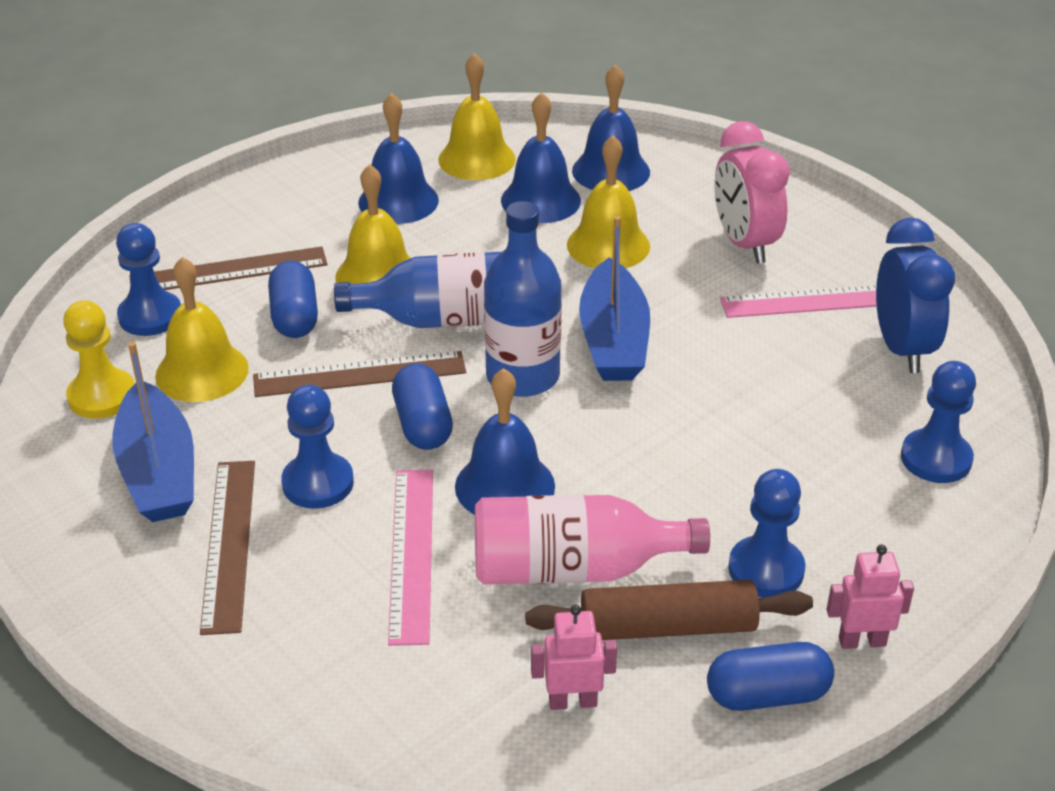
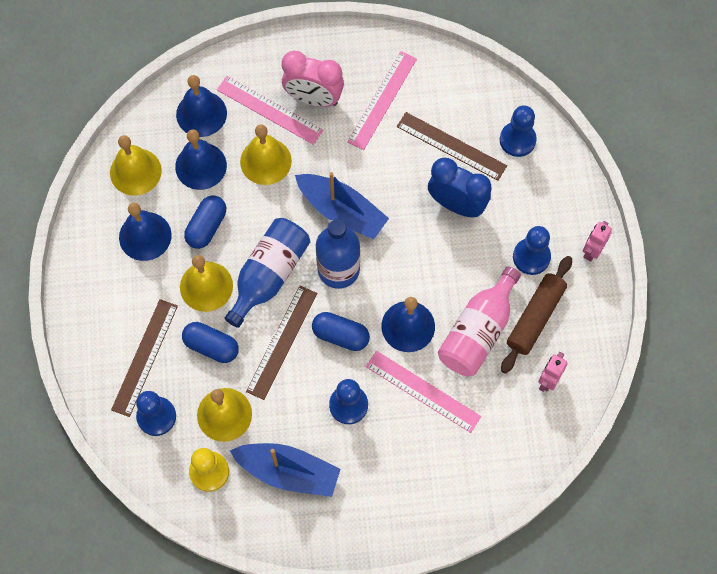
camera: 55 degrees left, 30 degrees up
(228, 544) = (362, 465): brown ruler -> brown ruler (451, 146)
(683, 217) = (270, 110): none -> pink ruler
(767, 695) = (594, 306): blue capsule -> blue capsule (206, 227)
(902, 349) = (441, 94): blue clock -> blue clock (456, 205)

